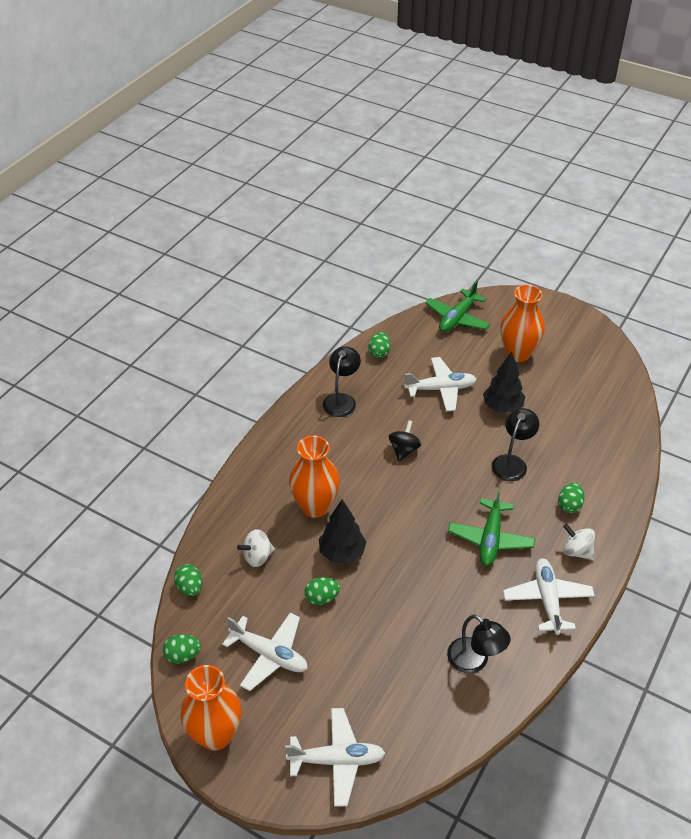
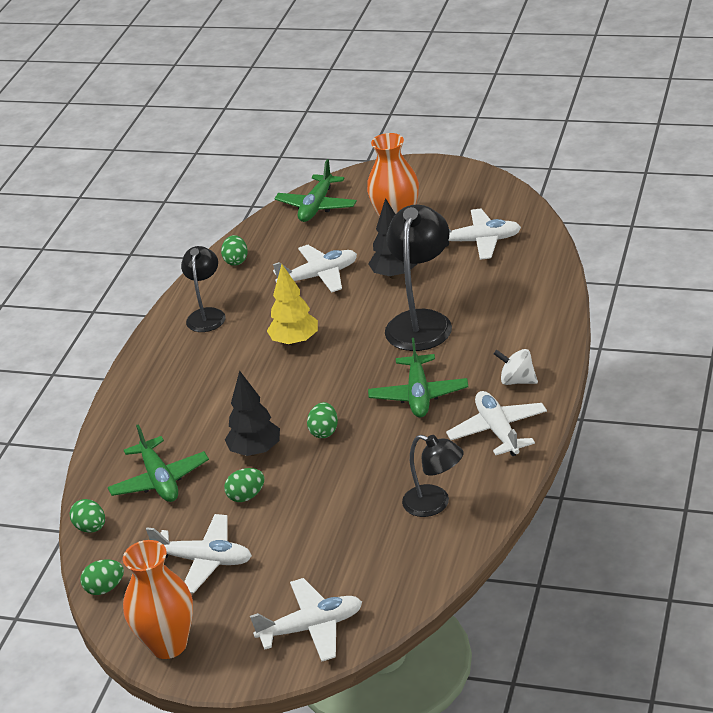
camera: 10 degrees left, 10 degrees down
(257, 557) = (159, 480): white spinning top -> green plane
(315, 507) = (210, 418): orange vase -> none
(404, 450) = (295, 342): black spinning top -> yellow tree
(512, 462) = (421, 322): black lamp -> black lamp, size x1.63
(569, 505) = (497, 343): green egg -> green egg (324, 431)
(580, 394) = (479, 241): none -> white plane

